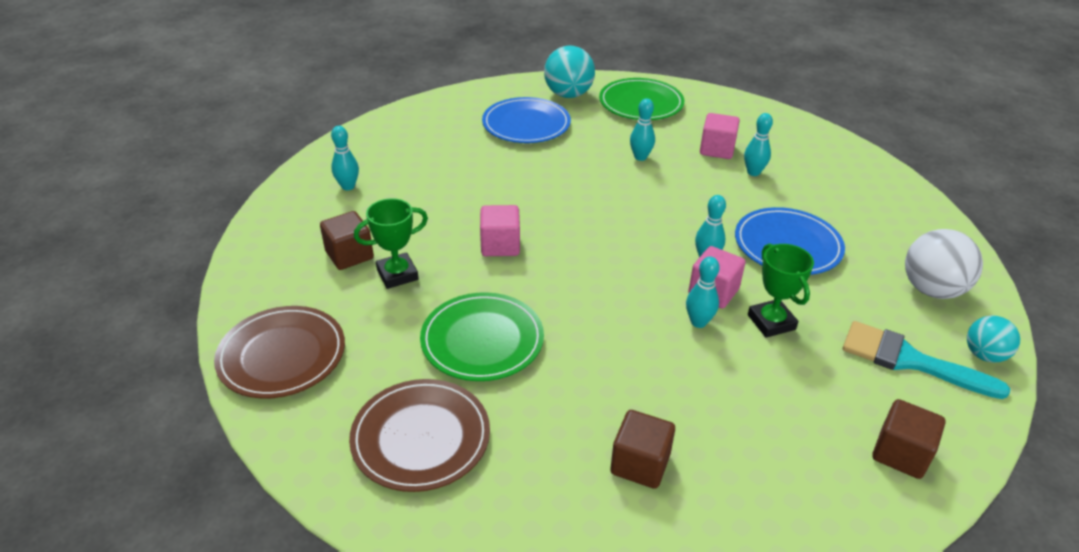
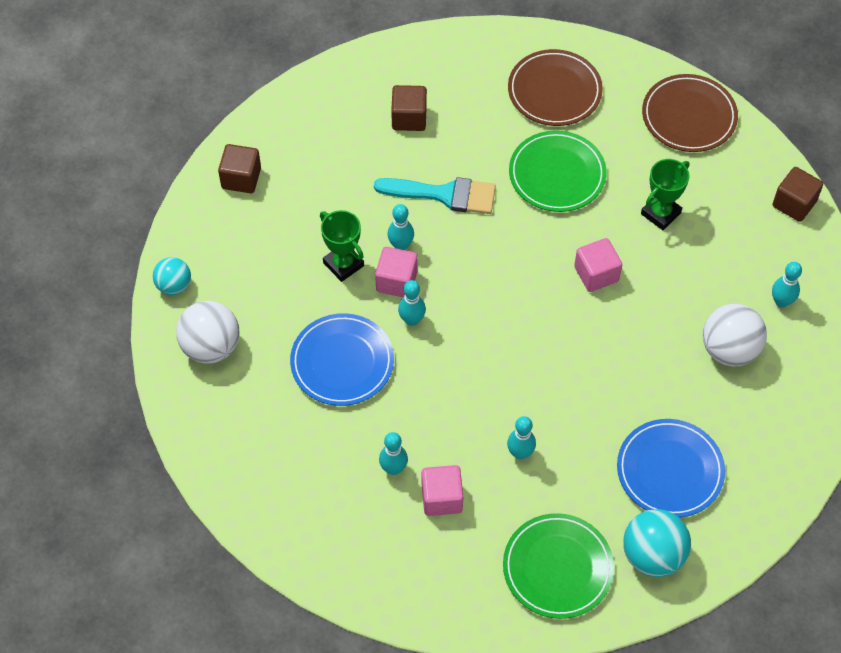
camera: 160 degrees right, 20 degrees up
(349, 255) = (714, 220): brown cube -> brown cube (794, 203)
(422, 170) = (729, 350): none -> white ball
(909, 360) = (233, 261): turquoise brush -> turquoise brush (444, 194)

